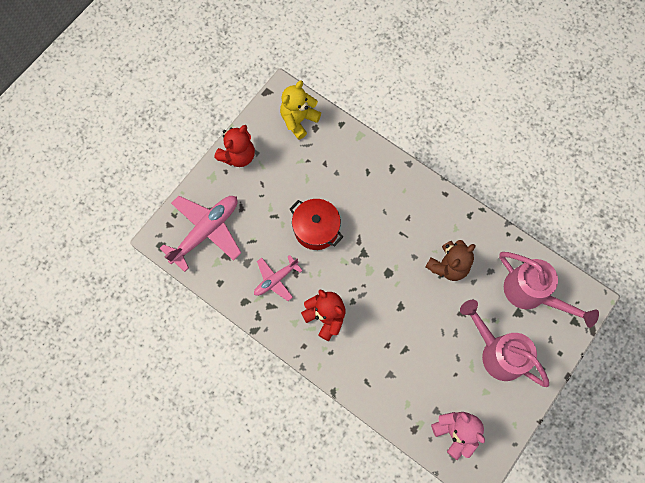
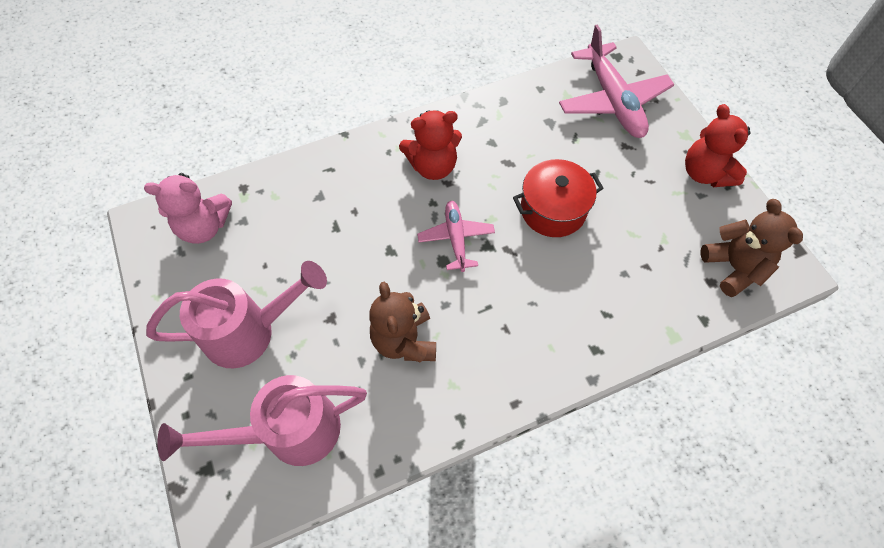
camera: 120 degrees right, 10 degrees down
(275, 279) = (511, 139): pink plane -> pink plane (456, 238)
(298, 120) = (733, 267): yellow teddy bear -> brown teddy bear

